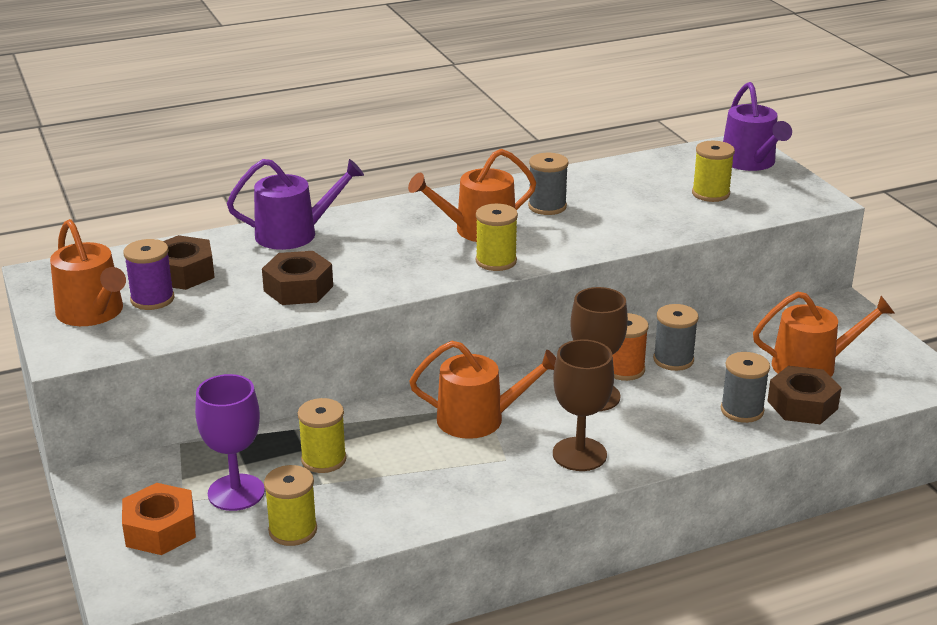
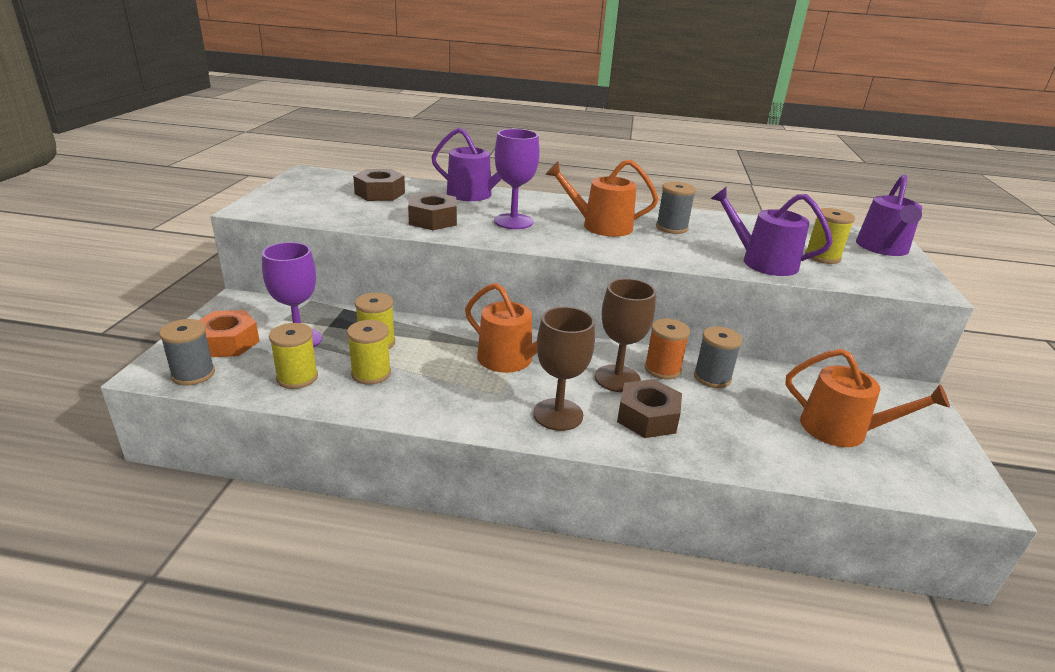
camera: 30 degrees right, 0 degrees up
(93, 313) = (299, 196): orange watering can -> none
(152, 299) = (341, 199): purple spool -> none
(385, 258) = (513, 221): none -> purple goblet
(496, 261) = (589, 246): yellow spool -> yellow spool (371, 373)
(667, 220) = (762, 262): none -> purple watering can
(742, 410) = (737, 439): grey spool -> grey spool (193, 374)
(802, 405) = (803, 458): brown nut -> brown nut (647, 417)

